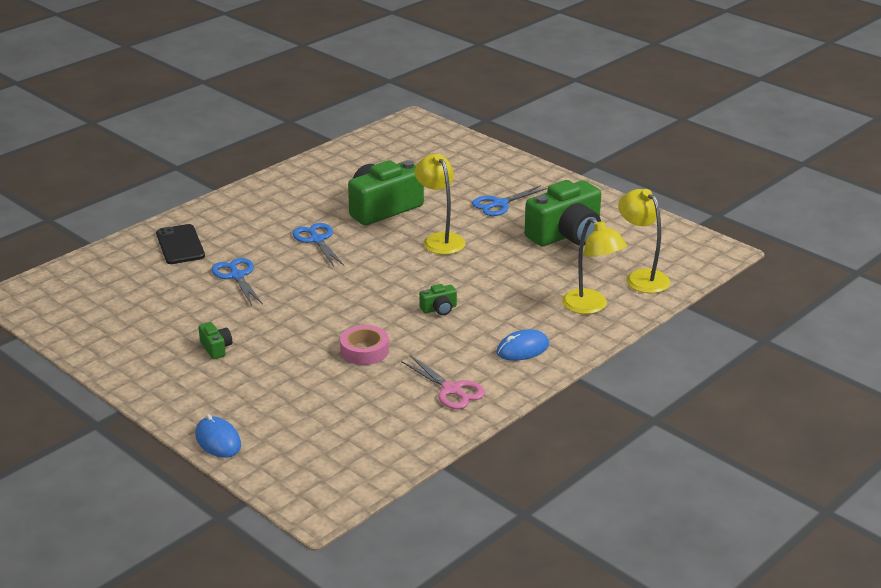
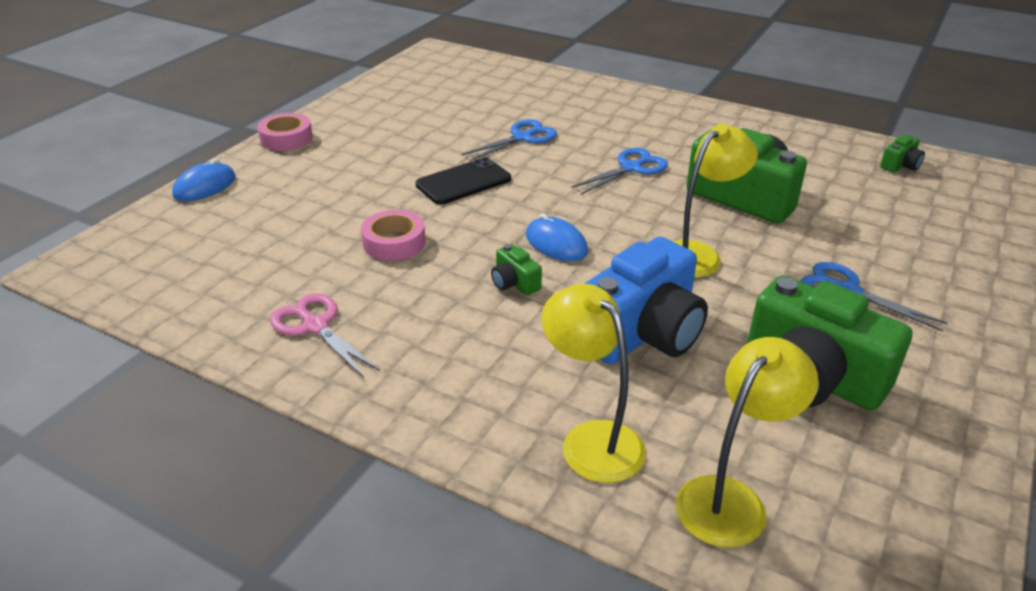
camera: 75 degrees right, 5 degrees up
(152, 394) = (286, 138): none -> pink tape
(180, 245) = (566, 99): black phone -> black phone (463, 182)
(216, 348) = (375, 153): green camera -> green camera (900, 165)
(452, 390) = (315, 326): pink scissors -> pink scissors turned 105 degrees clockwise
(510, 274) = (642, 333): none -> blue camera
(522, 349) = (435, 377): blue mouse -> blue mouse (556, 244)
(591, 307) = (591, 440): yellow lamp -> yellow lamp turned 105 degrees clockwise

